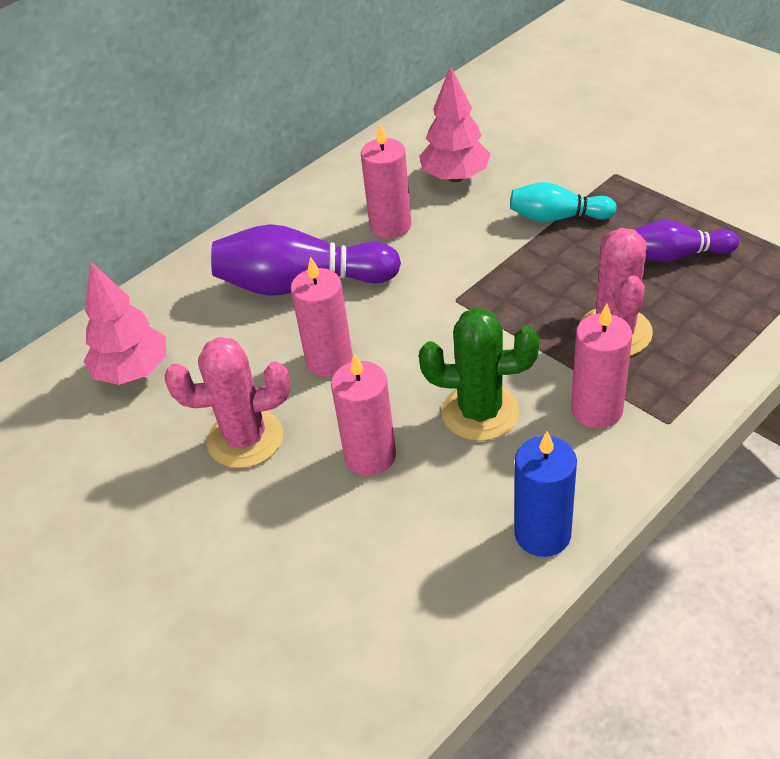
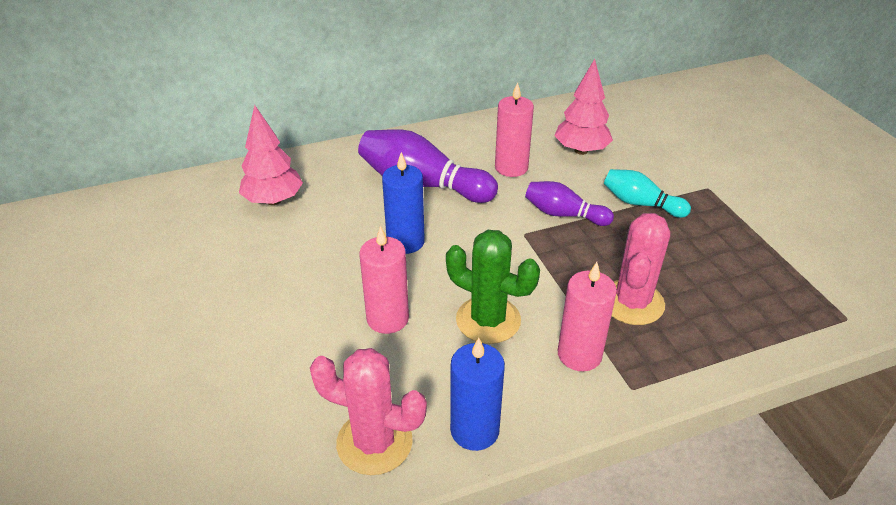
camera: 20 degrees right, 5 degrees down
(245, 439) = (312, 272): pink cactus -> pink cactus (374, 442)
(329, 360) = (405, 242): pink candle -> blue candle
(676, 255) = (720, 264): purple bowling pin -> purple bowling pin (563, 214)

